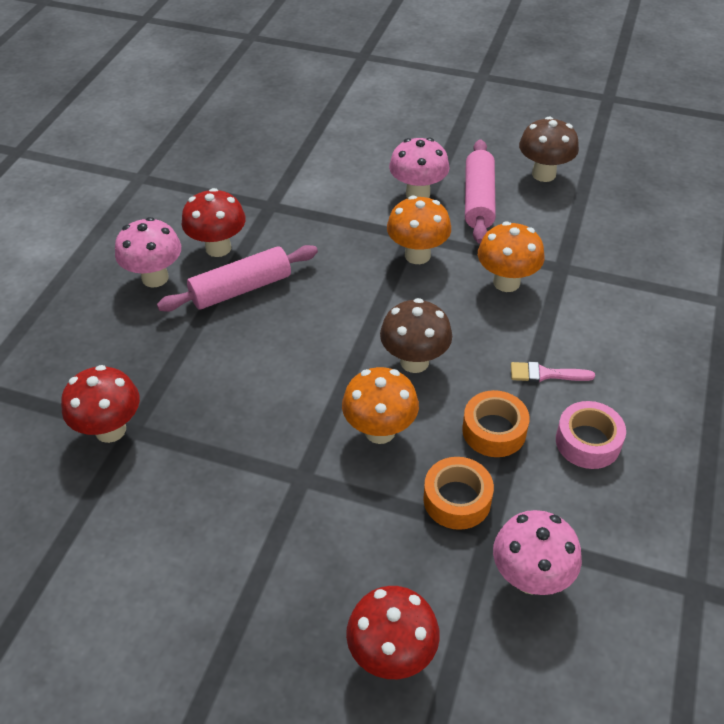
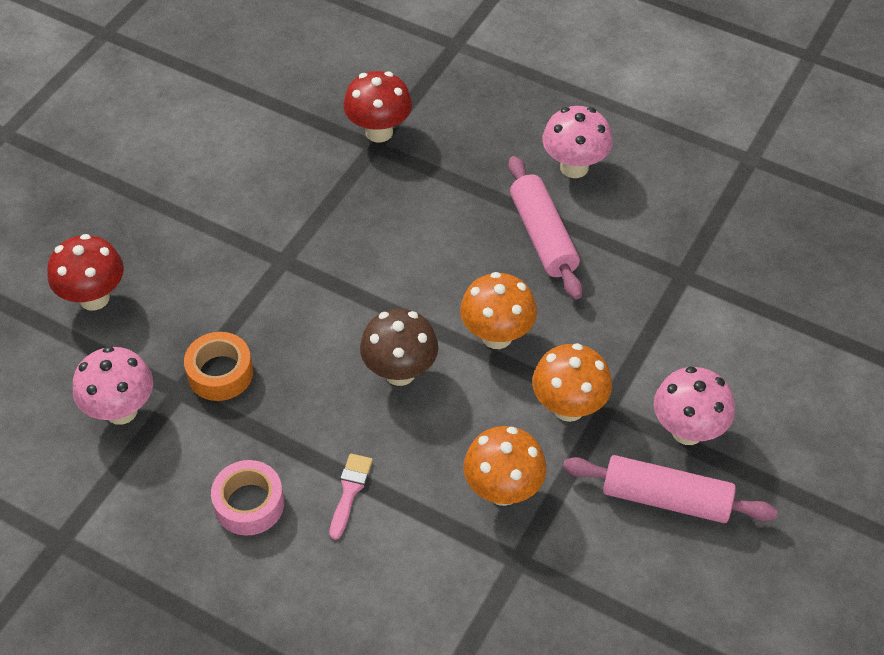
camera: 100 degrees right, 5 degrees up
(218, 248) = (613, 221): red mushroom -> none
(380, 431) = (318, 327): orange mushroom -> orange mushroom (497, 336)
(494, 431) = (289, 422): orange tape -> none
(544, 174) = (715, 596): brown mushroom -> none

